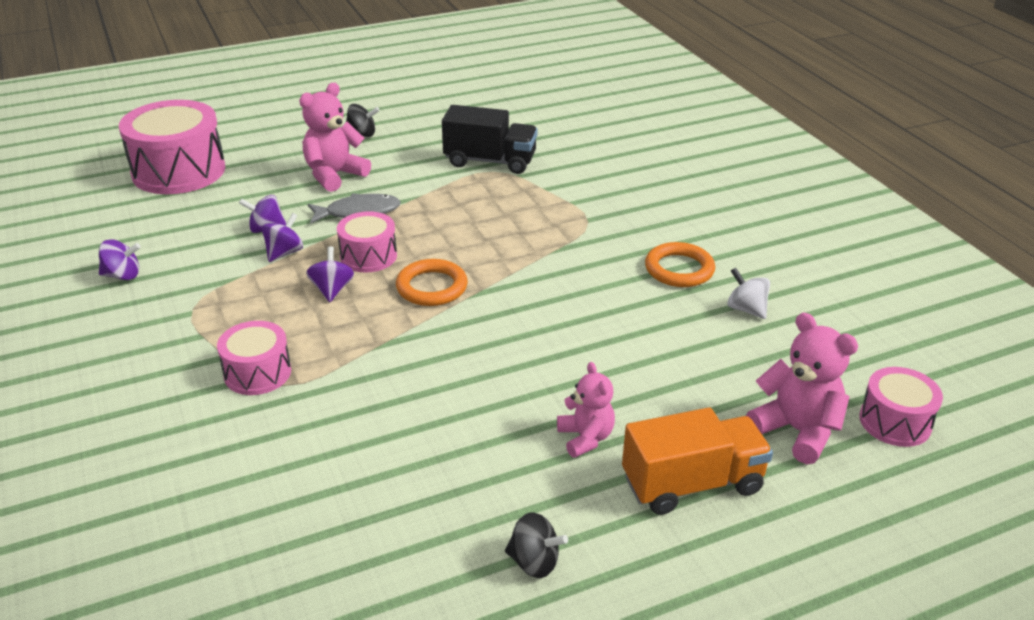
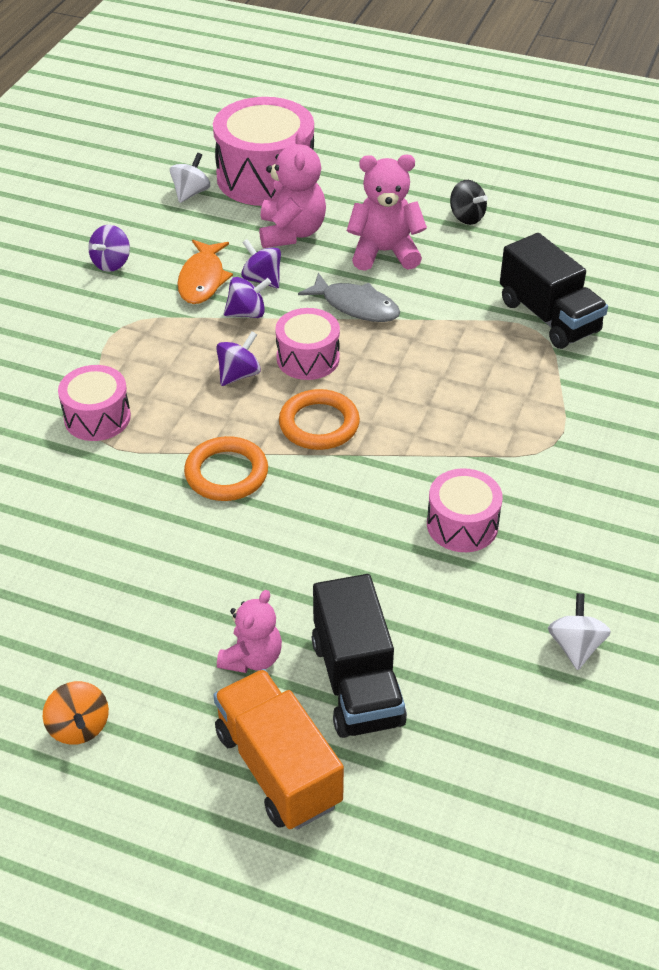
camera: 45 degrees right, 10 degrees up
(123, 275) = (111, 263): purple spinning top -> purple spinning top turned 75 degrees clockwise
(129, 204) = (191, 193): none -> white spinning top
(218, 250) = (202, 279): none -> orange fish
(534, 562) = (79, 727): black spinning top -> orange spinning top
(665, 406) = (356, 682): none -> black truck
(679, 269) = (570, 557): orange ring -> orange ring (226, 473)
(692, 484) = (278, 767): orange truck -> orange truck turned 150 degrees counterclockwise
(796, 431) = (439, 798): pink teddy bear -> pink teddy bear (291, 233)
(895, 422) = (548, 870): pink drum -> pink drum (462, 525)

